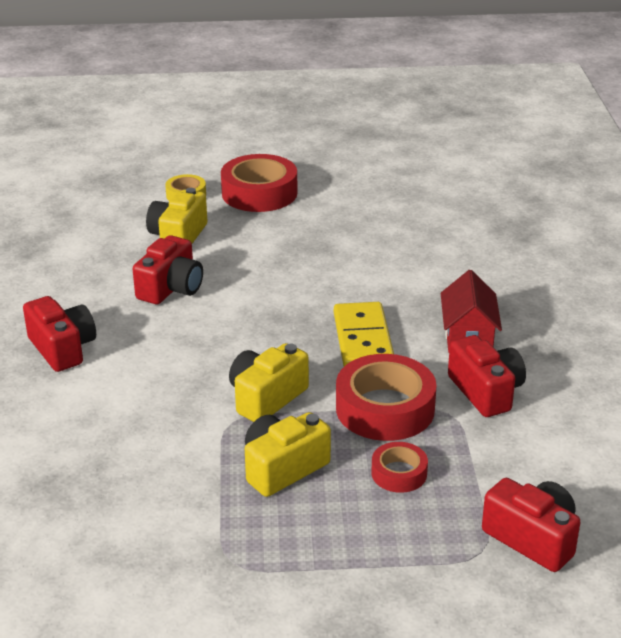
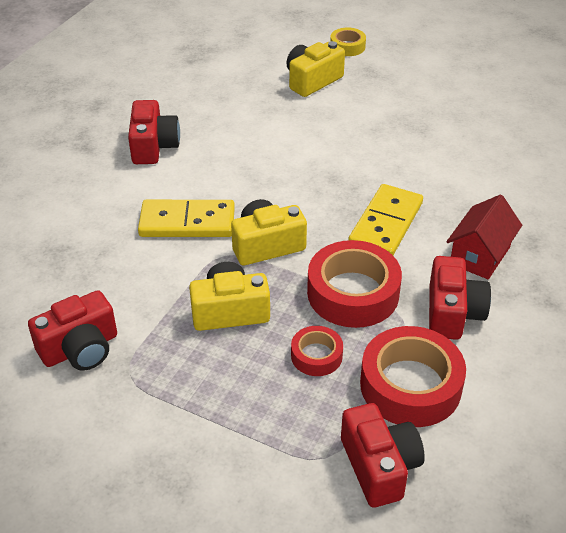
camera: 30 degrees right, 10 degrees up
(166, 406) = (187, 222): none -> yellow domino
(171, 288) = (271, 124): red camera -> red camera (80, 349)
(259, 193) = (408, 63): red tape -> red tape (410, 385)

